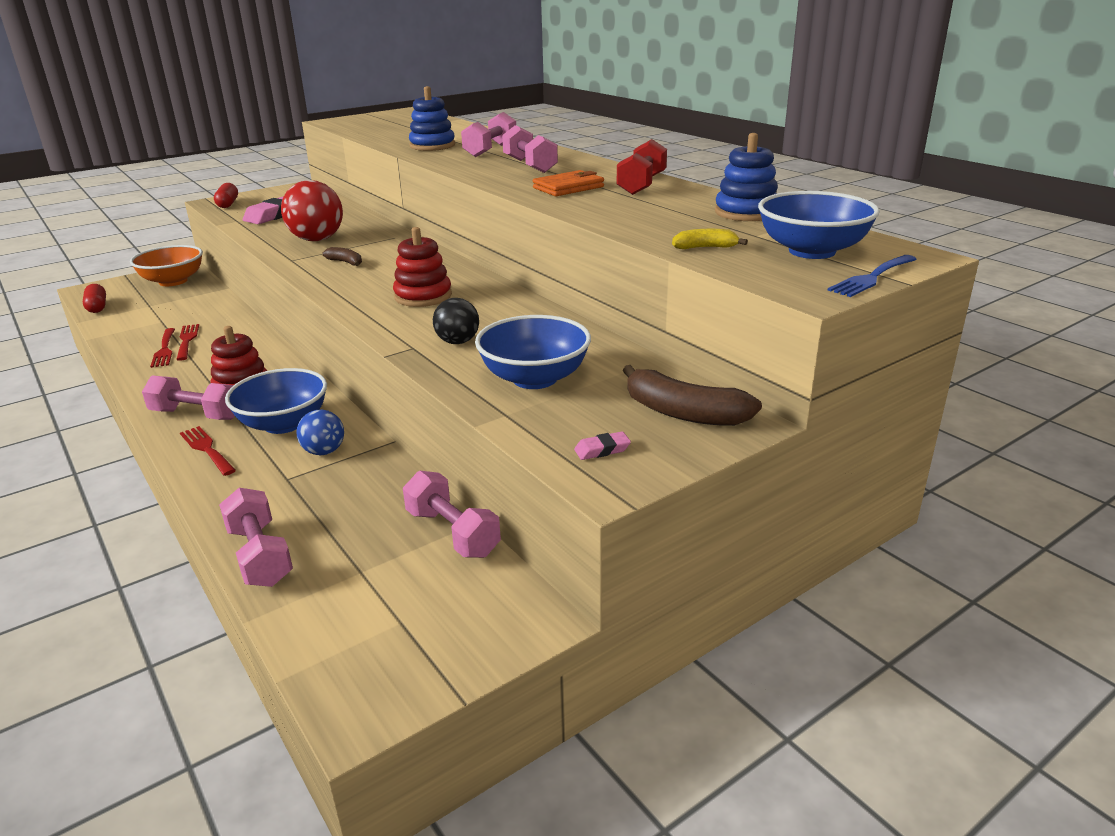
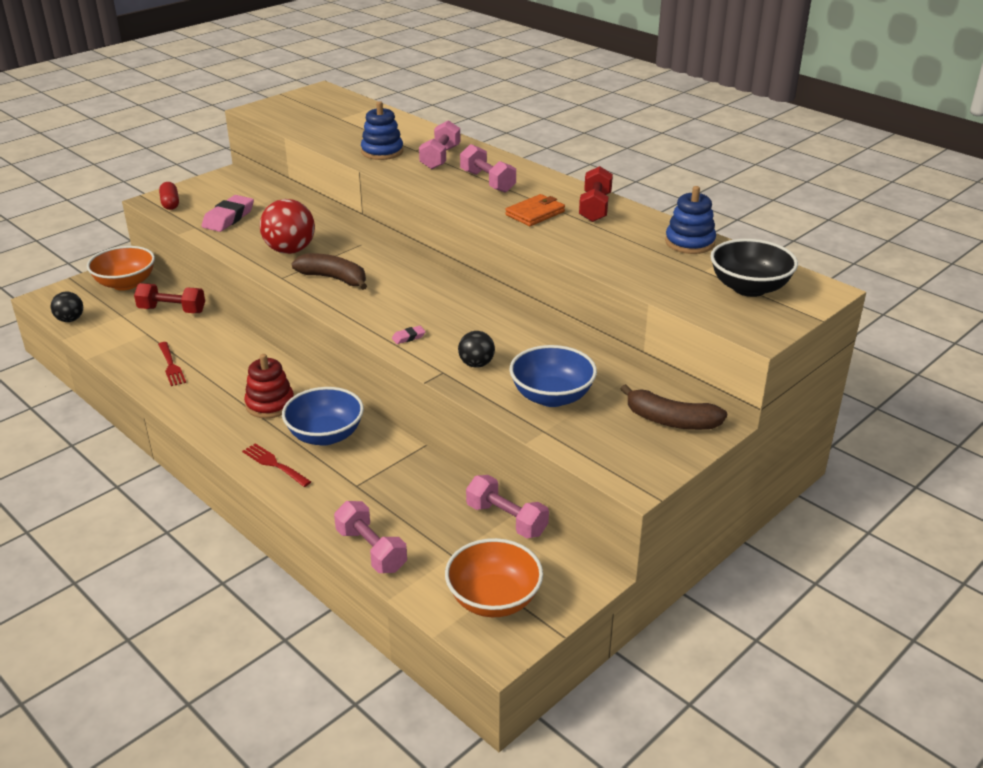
camera: 10 degrees left, 5 degrees up
(97, 307) = (70, 320): red capsule -> black ball
(187, 340) = (186, 354): red fork -> none
(196, 415) = (244, 432): pink dumbbell -> none
(201, 303) = (172, 310): none -> red dumbbell
(324, 451) = (373, 459): blue ball -> none
(346, 262) = (334, 279): brown banana -> brown banana, size x1.87
(387, 636) = (493, 599): none -> orange bowl
(423, 296) = (423, 316): red stacking toy -> none
(602, 450) = (624, 456): pink eraser -> pink eraser (408, 337)
(705, 248) = (671, 287): yellow banana -> none
(812, 251) = (749, 288): blue bowl -> black bowl
(871, 278) = (796, 315): blue fork -> none

